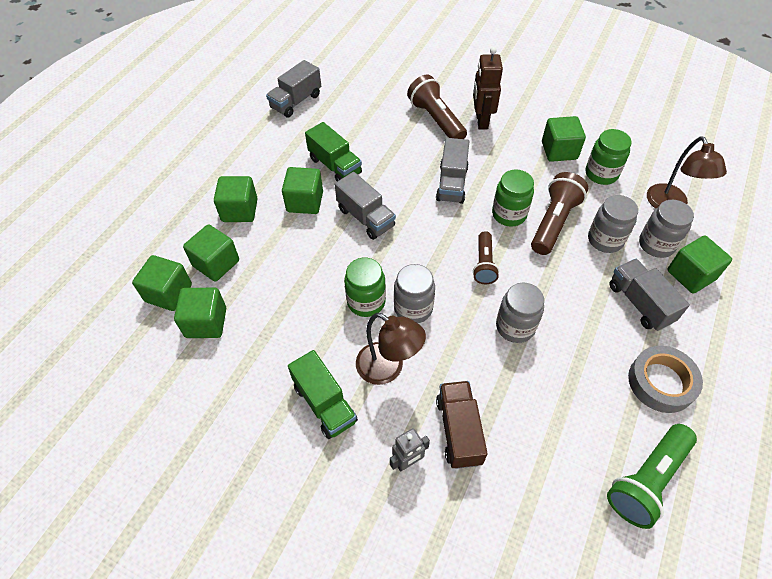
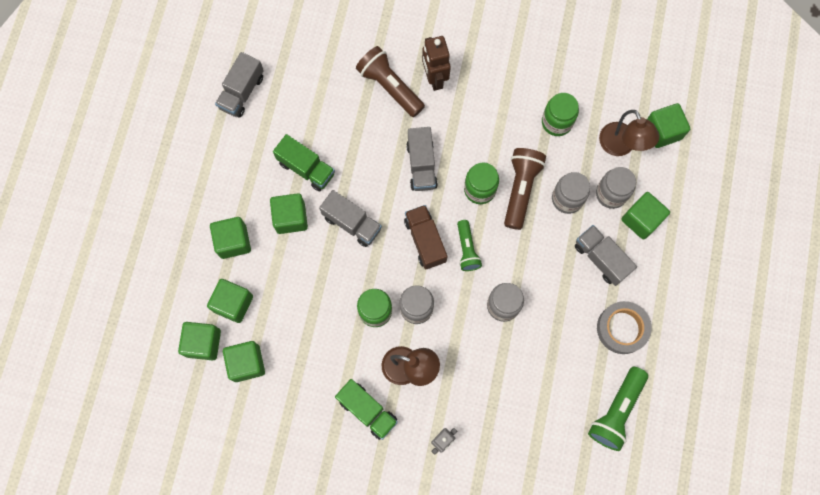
camera: 15 degrees left, 20 degrees up
(458, 430) = (475, 407): brown truck -> brown truck (425, 240)
(484, 264) = (467, 249): brown flashlight -> green flashlight
(559, 150) = (514, 101): green cube -> green cube (662, 131)

